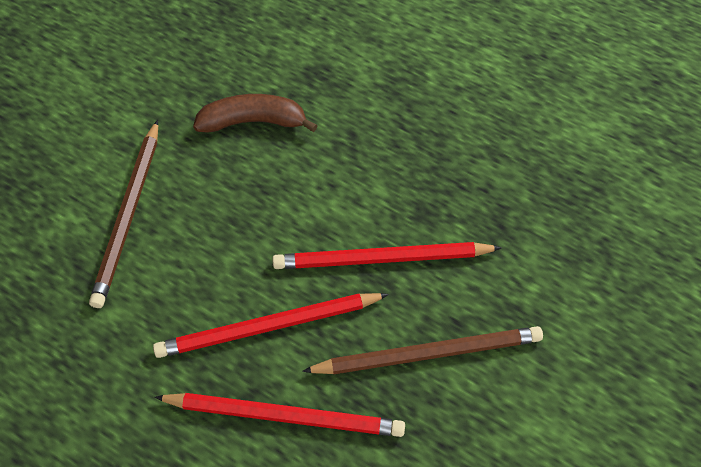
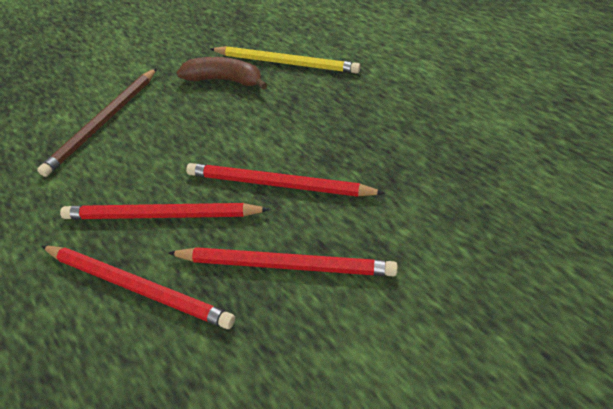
camera: 20 degrees right, 10 degrees down
(320, 81) = (286, 63): none -> yellow pencil
(428, 353) = (285, 265): brown pencil -> red pencil

